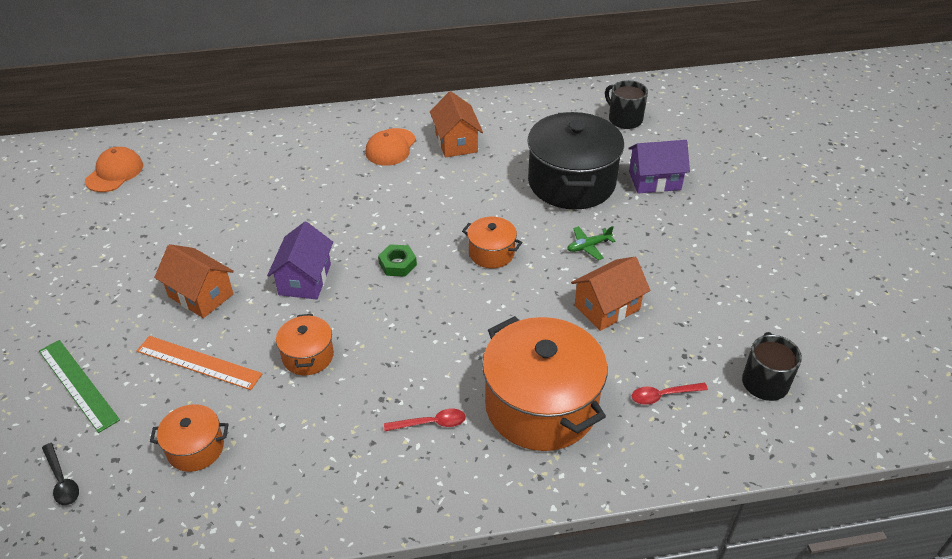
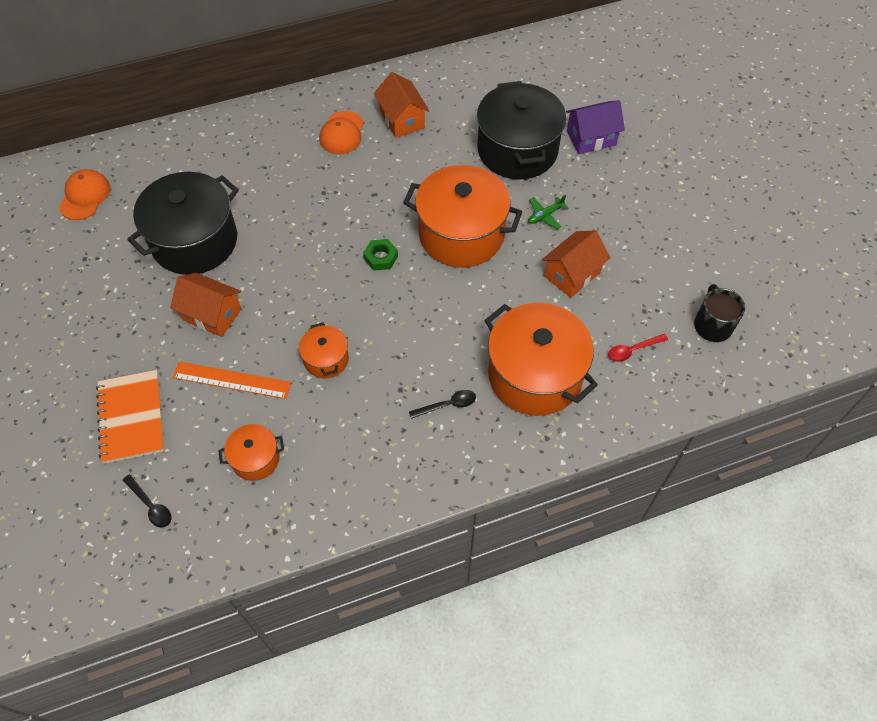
camera: 10 degrees left, 15 degrees up
(78, 385) = (131, 417): green ruler -> orange notebook
(208, 225) = (195, 241): none -> black pot
(305, 279) = (301, 285): purple house -> none
(431, 423) = (448, 405): red spoon -> black spoon
(491, 253) = (461, 234): orange pot -> orange pot, size x2.07
(624, 119) = (552, 73): black mug -> none

